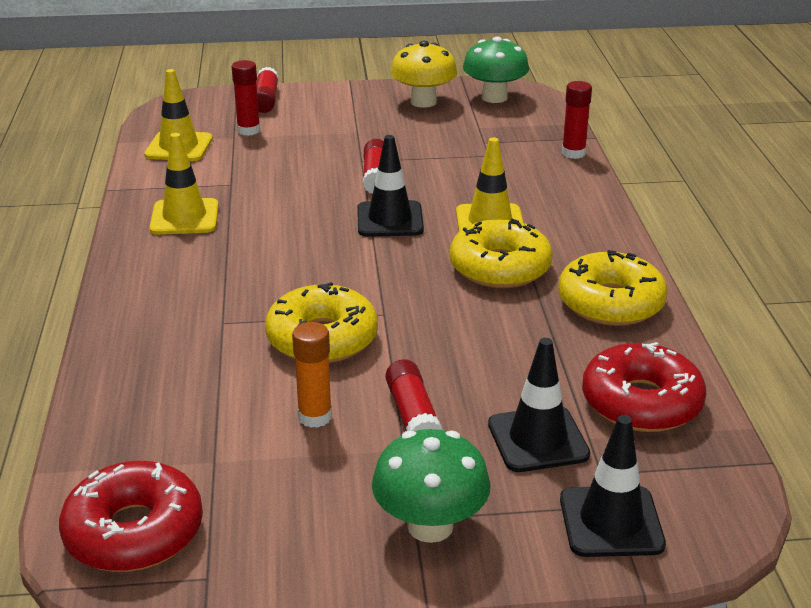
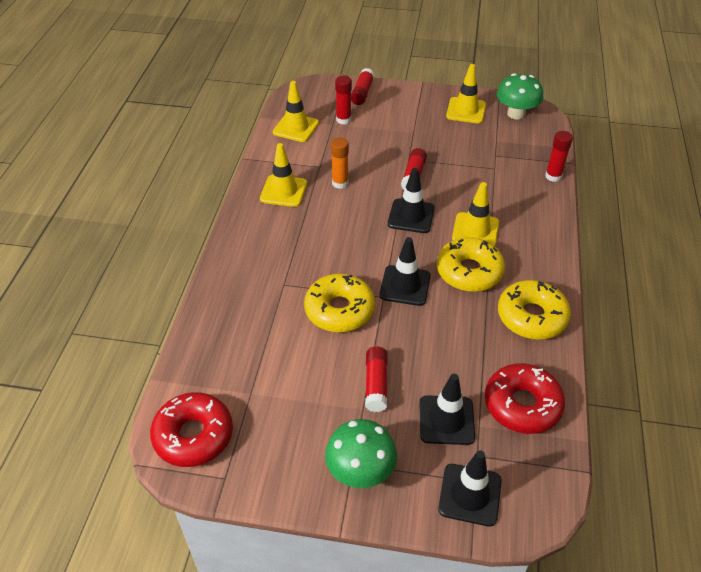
camera: 15 degrees right, 15 degrees up
(315, 417) = (317, 372): orange glue stick -> orange glue stick (340, 183)
(411, 296) = (405, 285): none -> black traffic cone
(423, 102) = (466, 111): yellow mushroom -> yellow traffic cone

